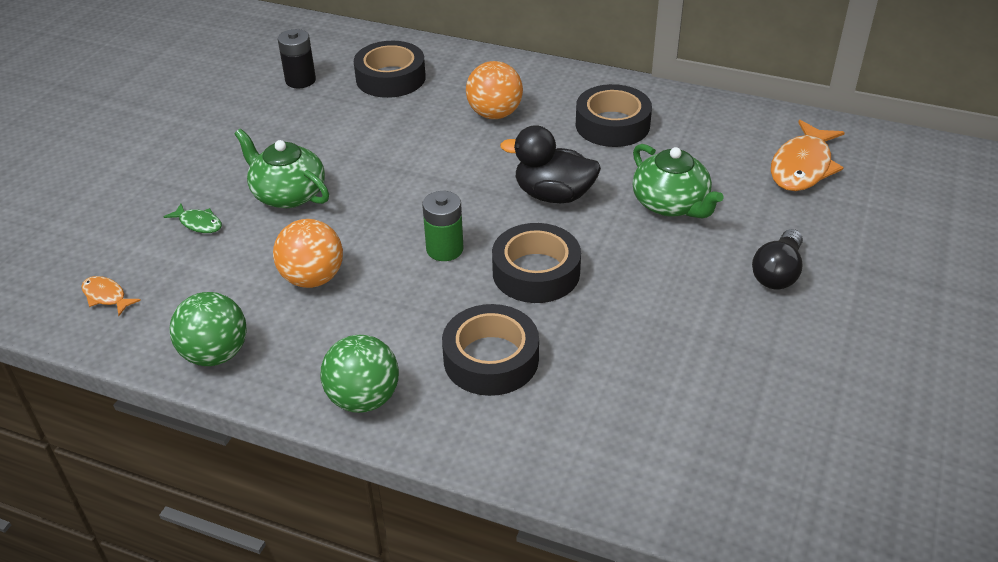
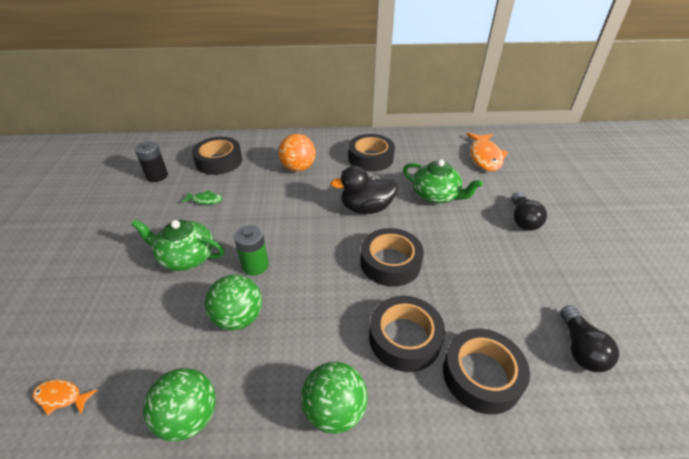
camera: 25 degrees left, 0 degrees up
(199, 223) = (123, 301): green fish -> green fish (205, 200)
(312, 278) = (238, 318): orange ball -> green ball
(444, 249) = (321, 265): green battery -> green battery (255, 265)
(555, 424) = (481, 375): none -> black tape
(708, 442) = (580, 348): none -> black light bulb

